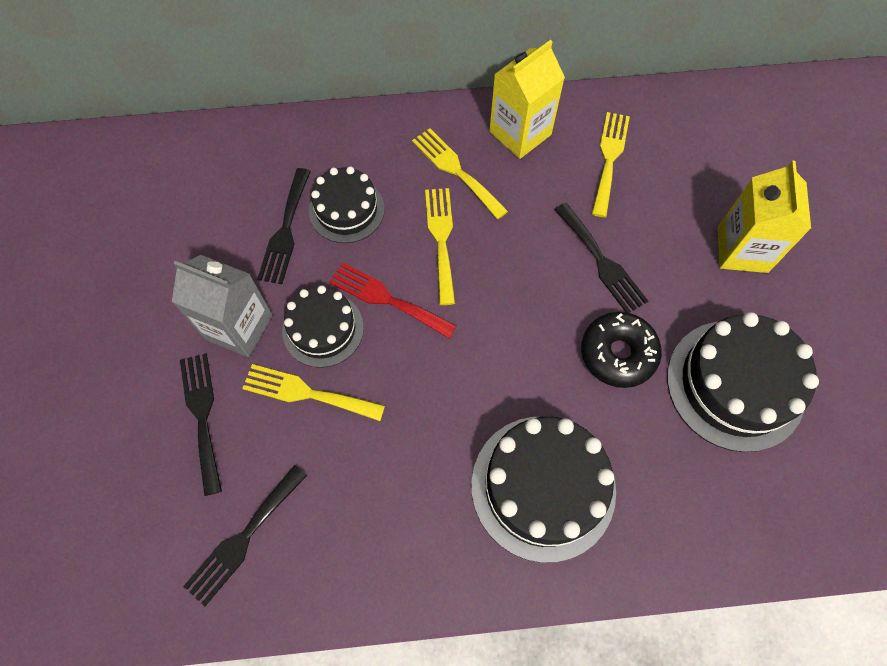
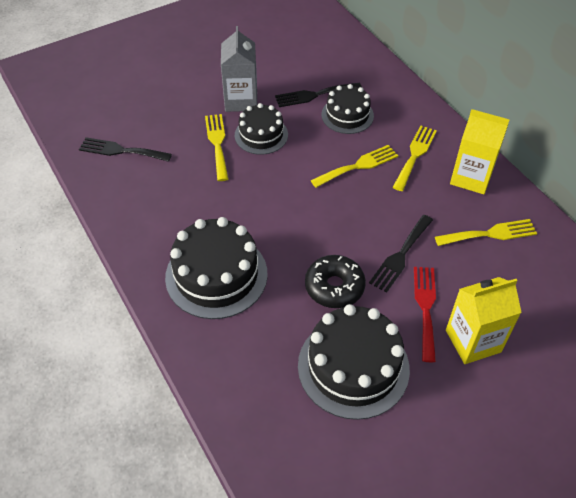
camera: 65 degrees right, 15 degrees down
(202, 415) = (181, 107): black fork -> none
(387, 299) = (299, 155): red fork -> red fork (425, 308)

